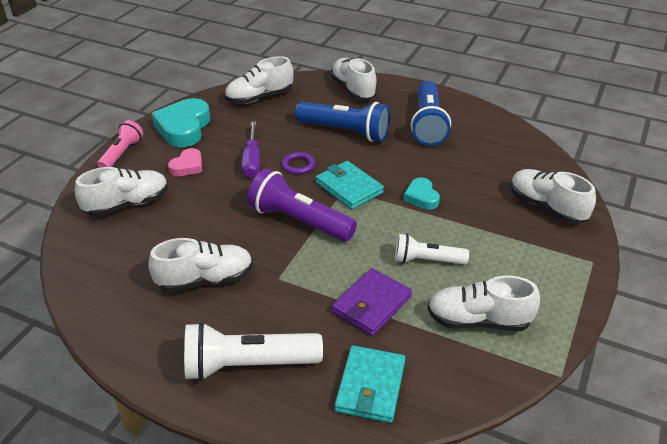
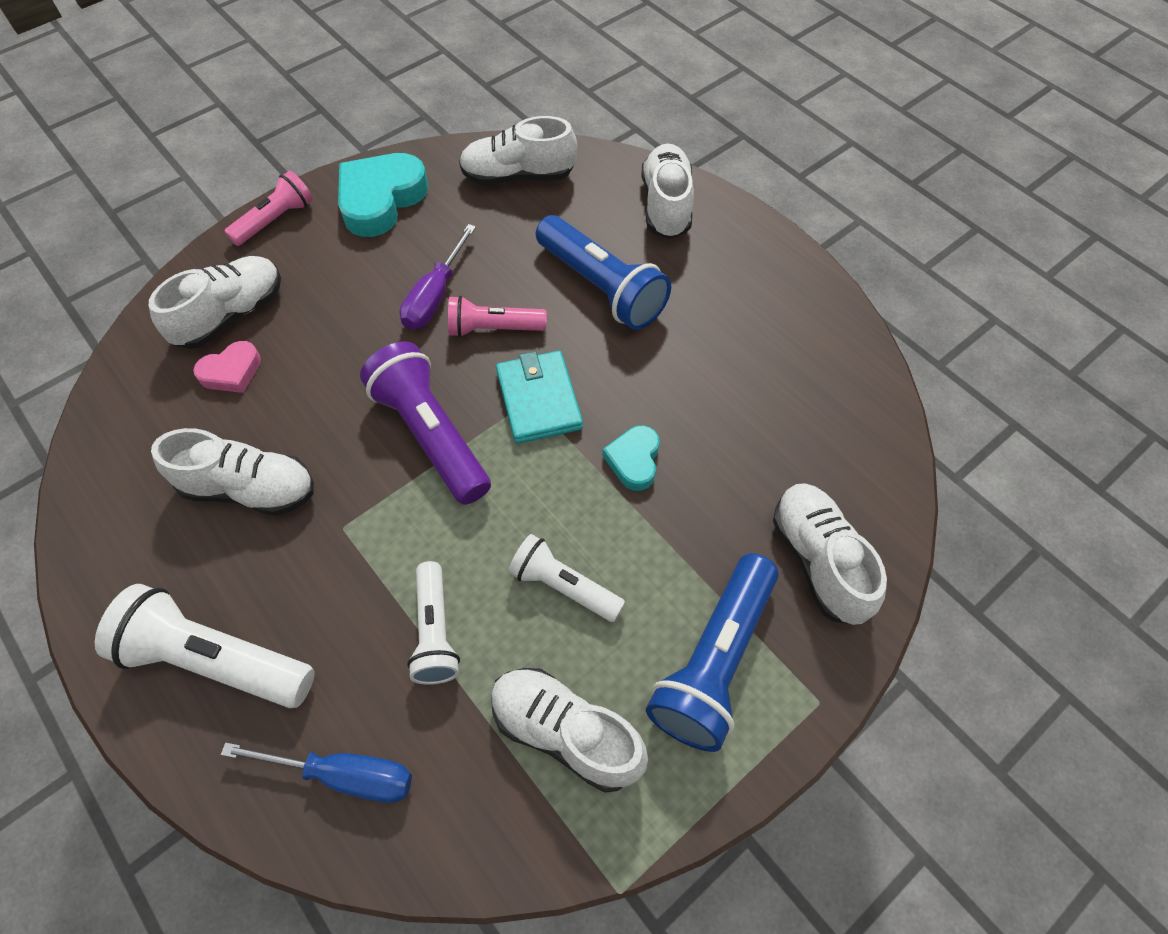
camera: 25 degrees right, 20 degrees up
(127, 204) = (231, 315): white shoe -> white shoe turned 45 degrees counterclockwise
(187, 166) = (344, 274): pink heart -> pink heart (231, 372)
(298, 165) = (493, 328): purple ring -> pink flashlight
(370, 386) = (344, 775): turquoise wallet -> blue screwdriver
(371, 305) = (435, 632): purple wallet -> white flashlight
(427, 124) = (737, 317): blue flashlight -> blue flashlight (713, 661)

